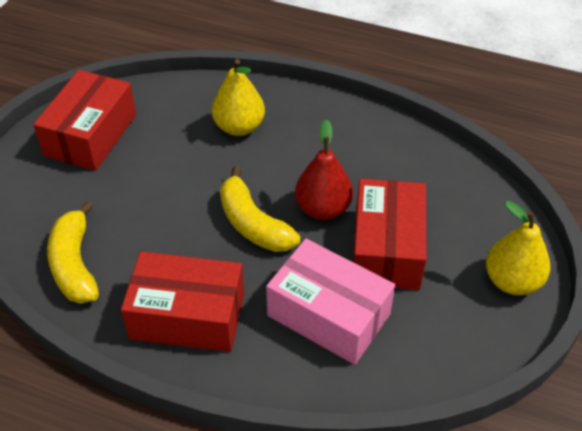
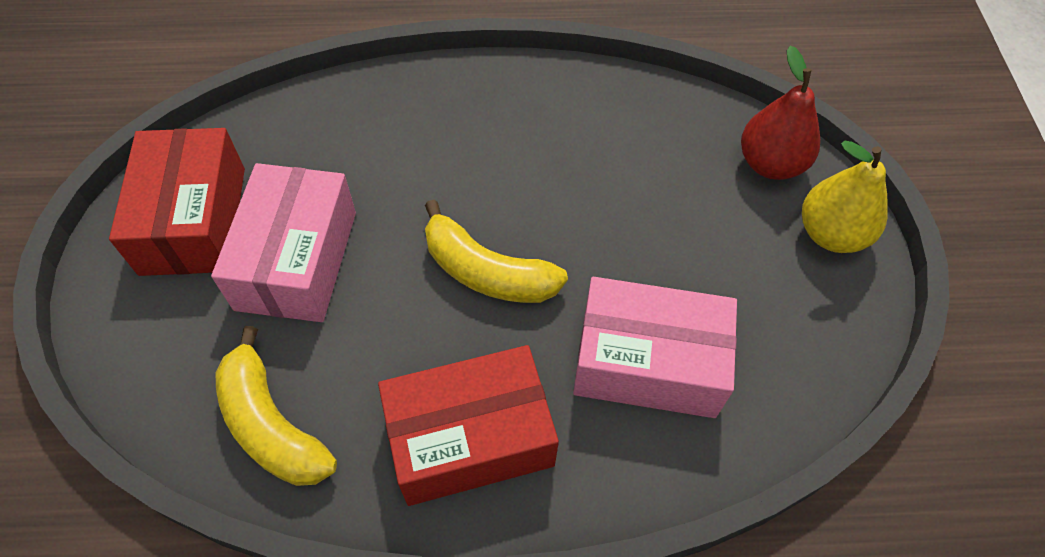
camera: 25 degrees left, 10 degrees up
(139, 177) = (297, 260): none -> pink box
(239, 127) = (396, 141): yellow pear -> none
(323, 209) = (564, 219): red pear -> red pear (770, 164)
(386, 248) = (669, 245): red box -> none

